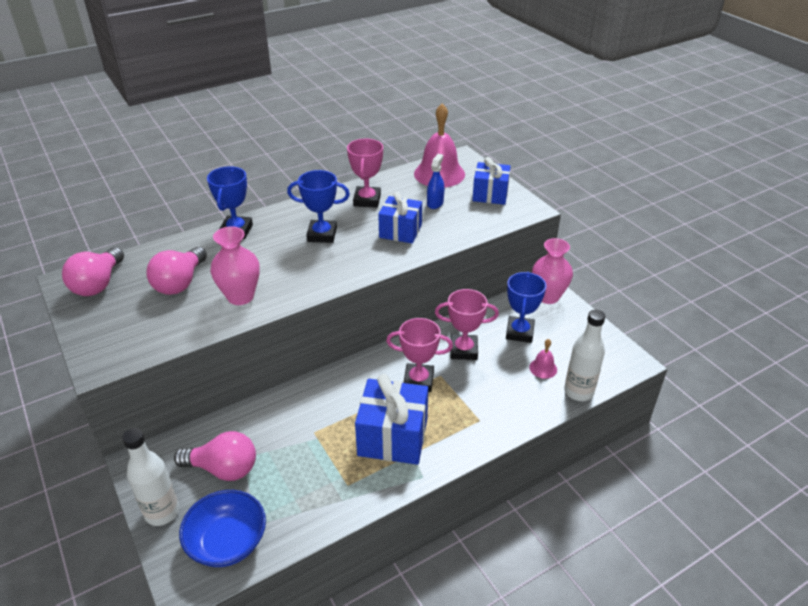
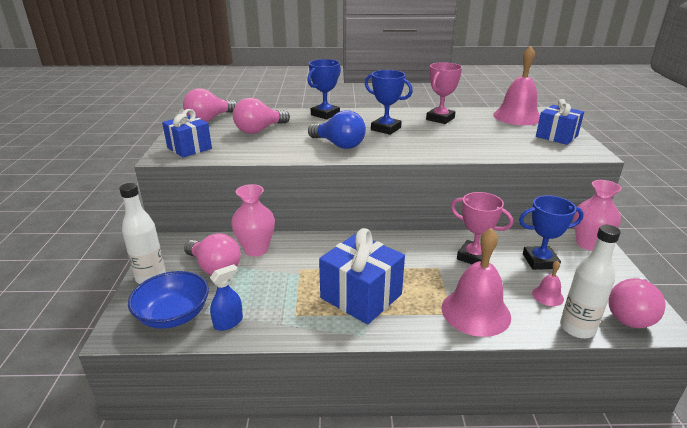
camera: 30 degrees right, 10 degrees down
(240, 296) = (292, 146): pink vase -> pink vase (256, 249)
(291, 277) = (339, 145): none -> blue light bulb
(400, 231) = (453, 140): blue gift -> blue gift (189, 148)
(418, 380) = (415, 265): pink trophy -> none
(435, 203) = (498, 131): blue spray bottle -> blue spray bottle (228, 322)
(497, 410) = (475, 312): none -> pink bell
(519, 332) = (540, 261): blue trophy -> blue trophy turned 45 degrees clockwise
(609, 361) = (630, 314): none -> pink light bulb

